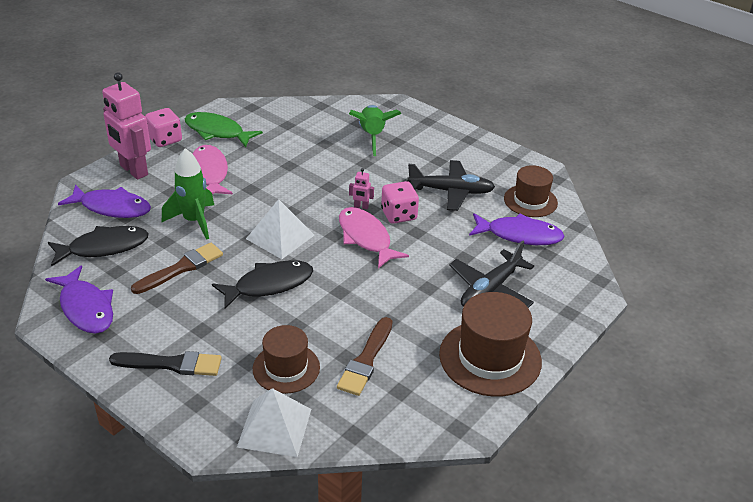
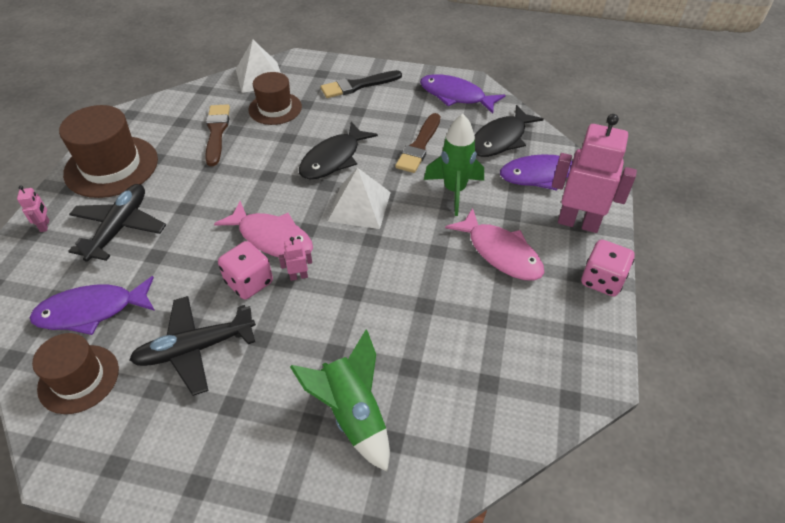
camera: 155 degrees right, 10 degrees up
(217, 132) = (560, 322): green fish -> none
(558, 315) = (45, 226): none -> pink robot

